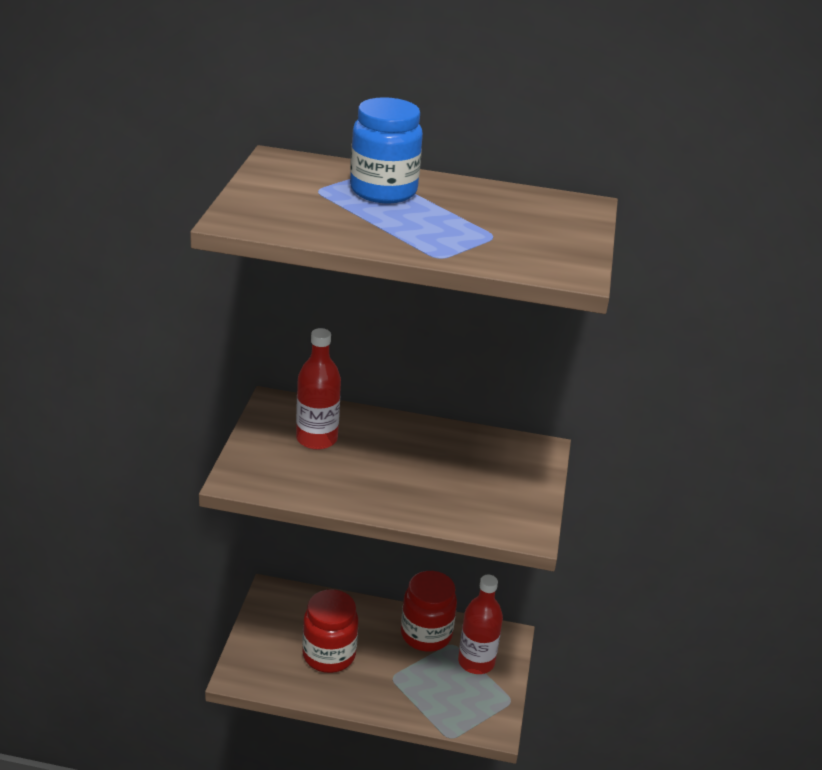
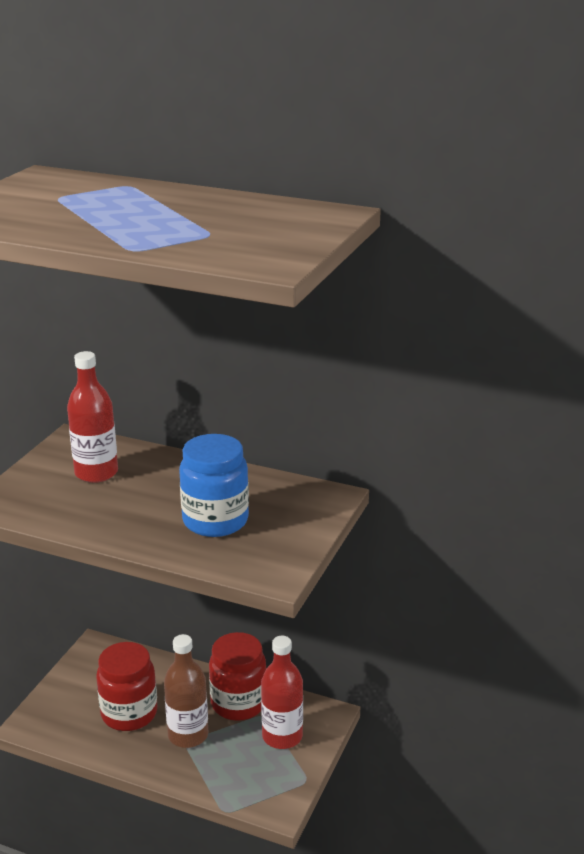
camera: 15 degrees right, 5 degrees down
(383, 191) = (126, 199): blue jar -> blue jar (215, 521)
(391, 670) = (188, 735): none -> brown bottle

